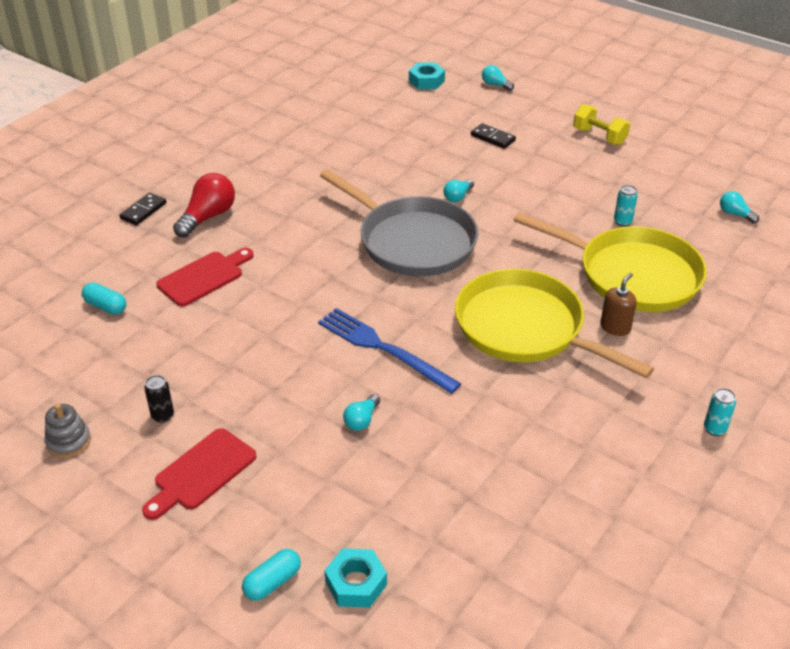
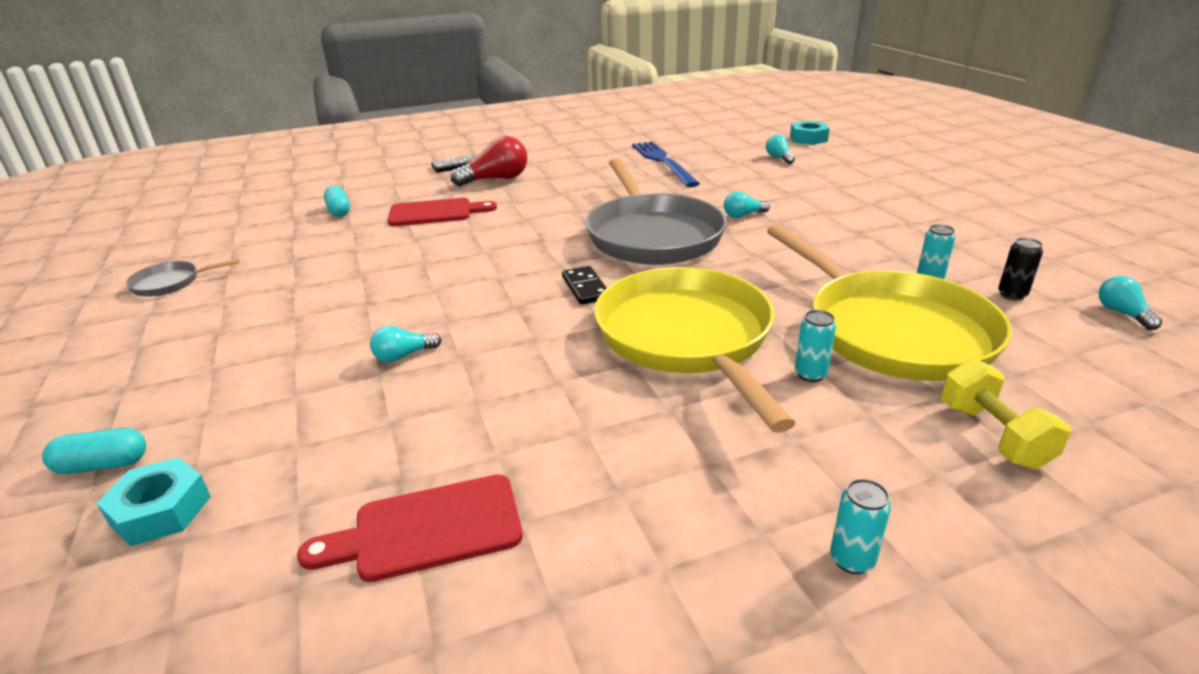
camera: 35 degrees right, 10 degrees down
(68, 441) = (170, 283): grey stacking toy -> grey pan
(162, 416) = (257, 290): black can -> black can (1012, 295)
(201, 472) = (212, 342): red cutting board -> red cutting board (427, 529)
(384, 349) = (510, 306): blue fork -> blue fork (663, 162)
(492, 138) = (834, 184): black domino -> black domino (585, 288)
(495, 85) = (881, 152): turquoise light bulb -> turquoise light bulb (779, 158)
(599, 136) = (970, 206): yellow dumbbell -> yellow dumbbell (993, 435)
(615, 327) = (810, 374): brown soap dispenser -> turquoise can

